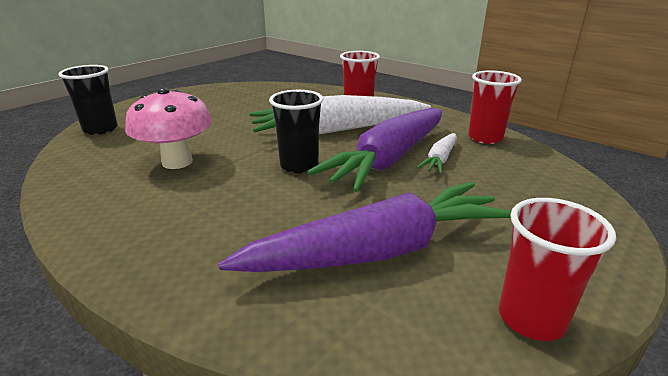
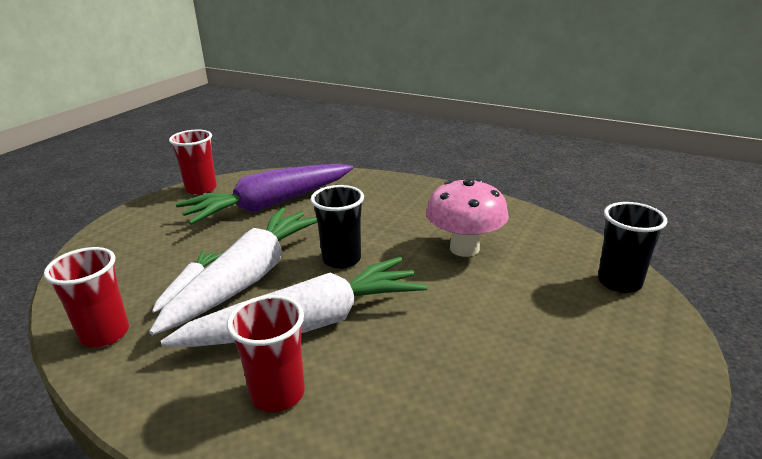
camera: 170 degrees right, 0 degrees up
(388, 160) = (248, 278): purple carrot -> white carrot

